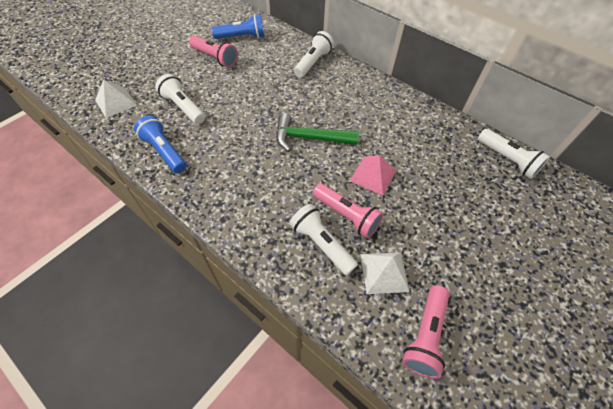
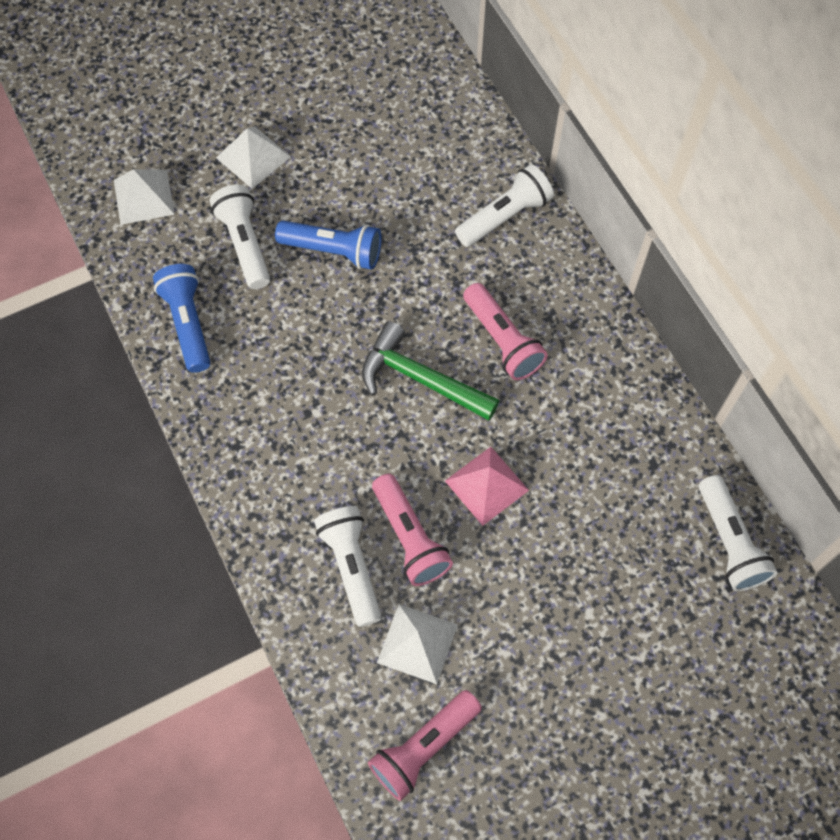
camera: 25 degrees right, 10 degrees up
(172, 71) = (253, 157): none -> white pyramid
(215, 58) = (336, 148): pink flashlight -> pink flashlight (502, 341)
(242, 37) = (403, 110): blue flashlight -> blue flashlight (334, 251)

